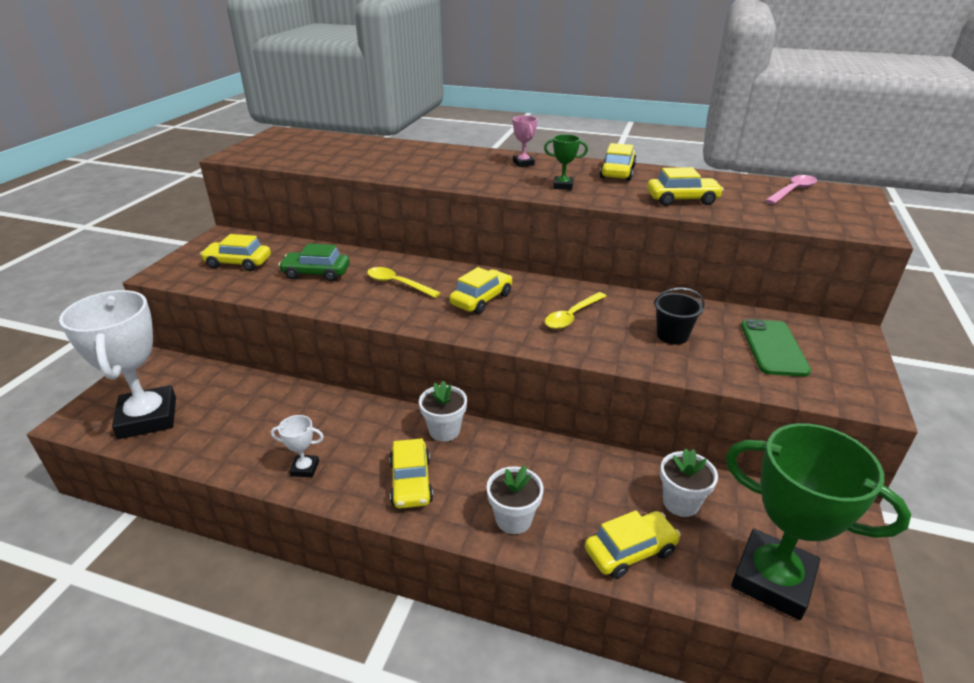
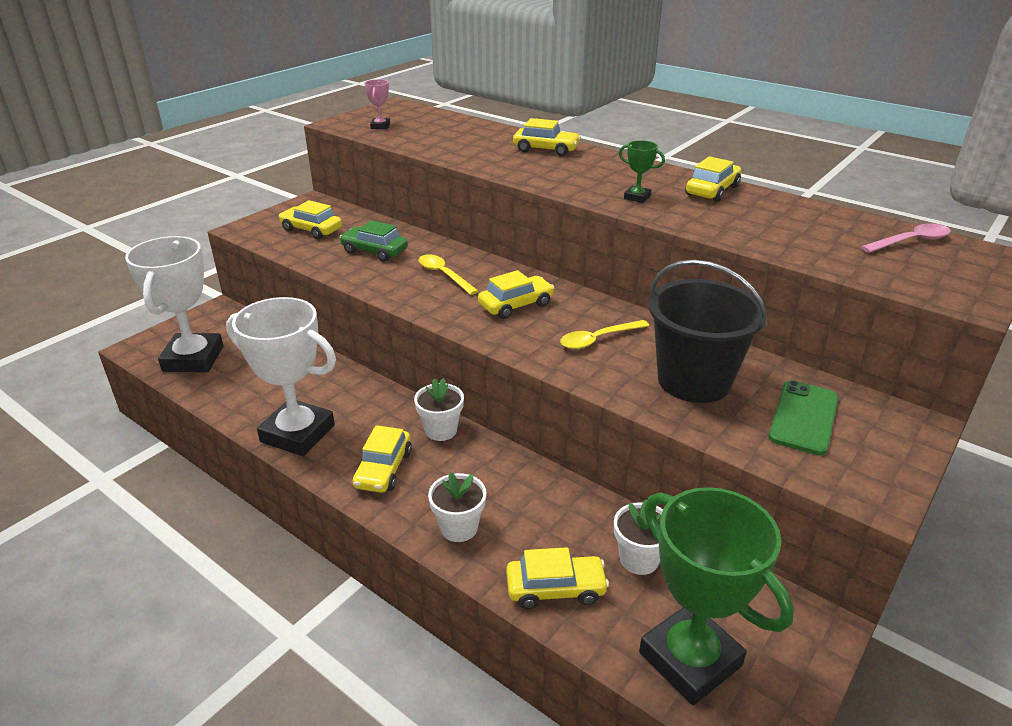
camera: 20 degrees right, 0 degrees up
(305, 468) = (298, 433): white trophy -> white trophy, size x2.43
(523, 163) = (614, 167): pink trophy -> pink trophy (380, 126)
(672, 335) = (694, 381): black bucket -> black bucket, size x2.09
(682, 199) = (760, 231): yellow car -> yellow car (546, 150)

